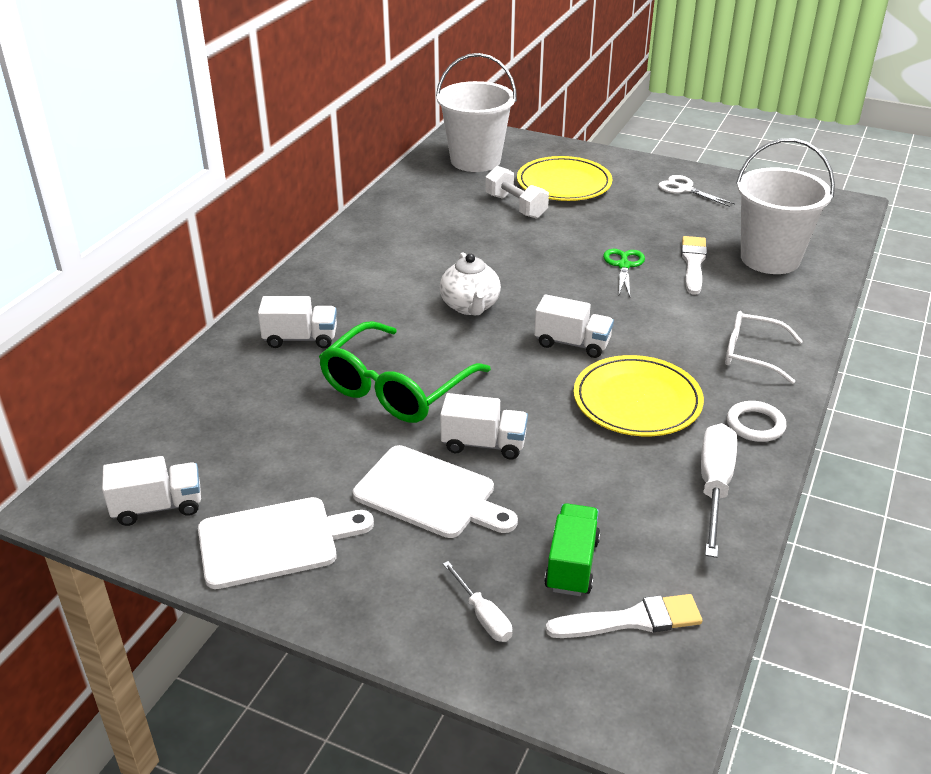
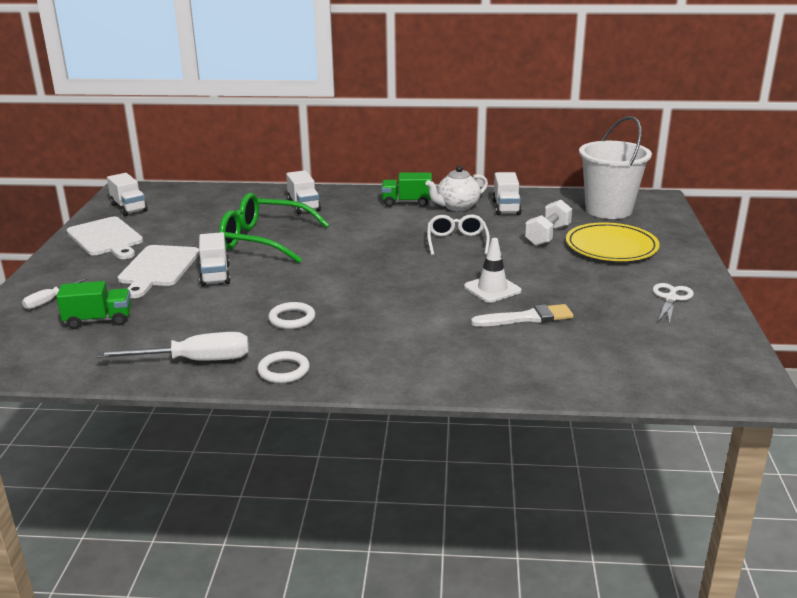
camera: 70 degrees right, 10 degrees down
(356, 263) = (407, 202): none -> green truck
(470, 306) = (380, 244): white teapot -> white teapot (457, 207)
(572, 343) = (355, 285): white truck -> white truck (506, 208)
(624, 265) = (492, 289): green scissors -> white traffic cone
(631, 620) = (48, 346): white brush -> none
(637, 401) = (292, 319): yellow plate -> white ring
(752, 354) = (390, 360): white glasses -> white glasses (457, 242)
(770, 258) = (574, 354): white bucket -> none

